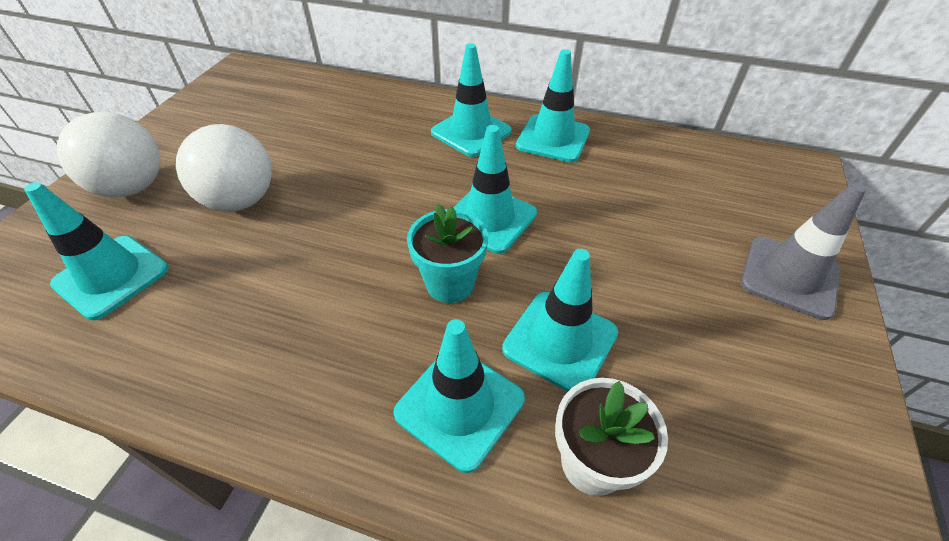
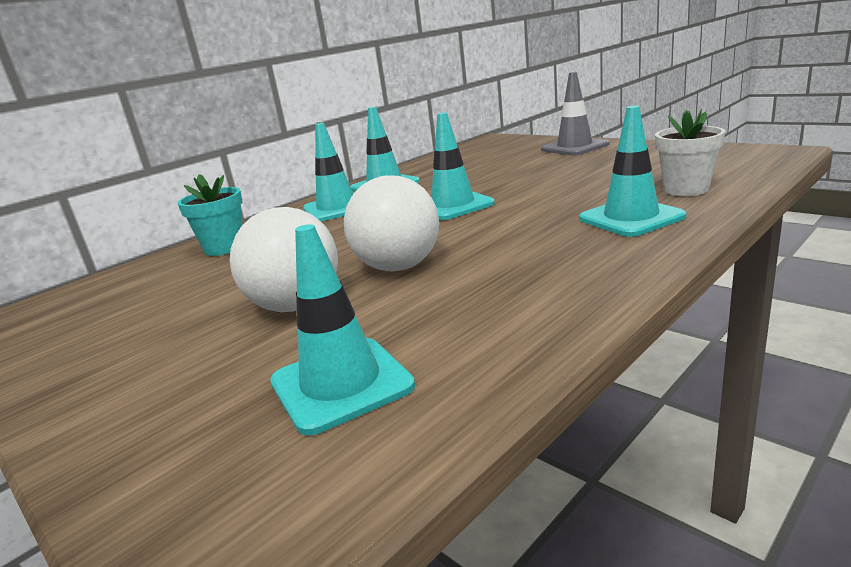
camera: 60 degrees left, 25 degrees down
(133, 187) = (160, 386): white ball -> white ball (398, 267)
(450, 283) = (511, 218): turquoise flower pot -> turquoise flower pot (224, 248)
(560, 341) = (589, 192): turquoise traffic cone -> none

